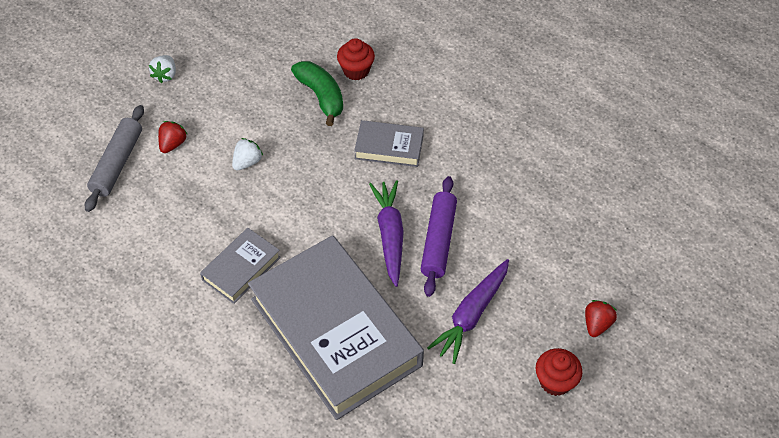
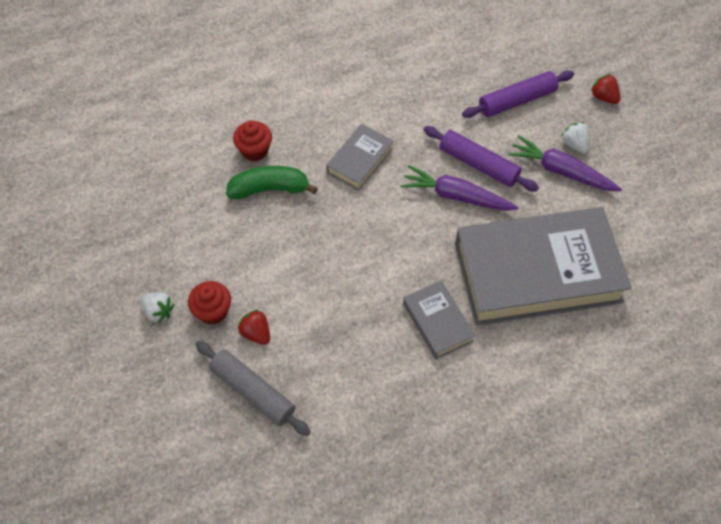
camera: 65 degrees left, 5 degrees up
(247, 162) = (315, 276): white strawberry -> white strawberry (575, 144)
(471, 314) = (561, 171): purple carrot -> purple carrot turned 150 degrees clockwise
(540, 246) = (517, 101): none -> purple rolling pin
(555, 381) = (643, 144): red cupcake -> red cupcake (213, 311)

